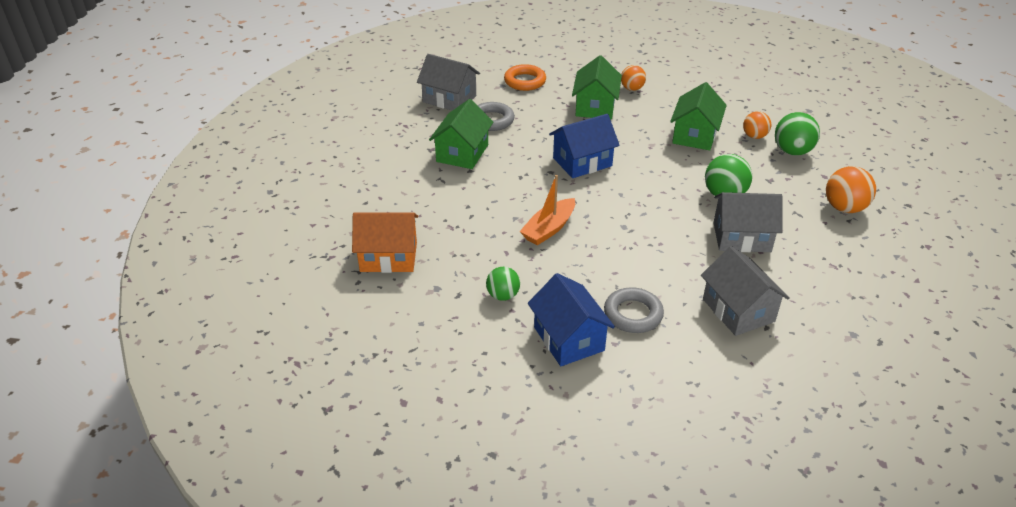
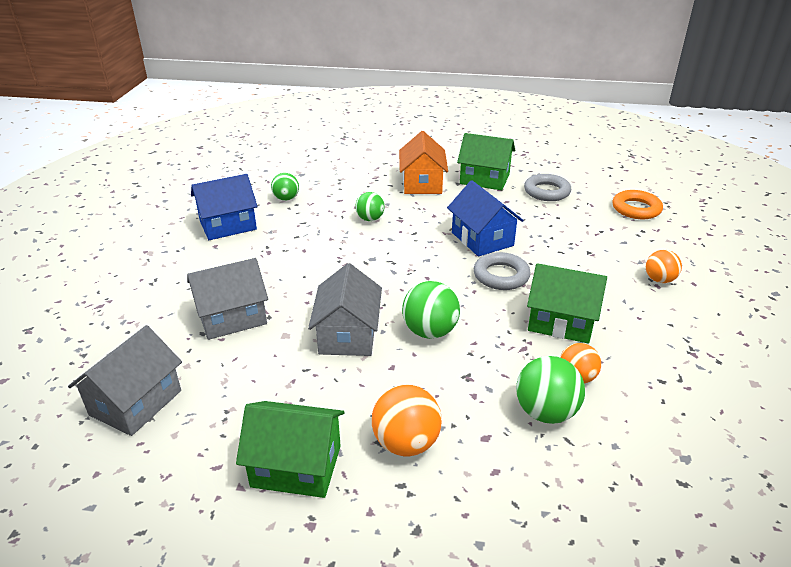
camera: 90 degrees right, 5 degrees down
(388, 257) = (340, 156): orange house -> orange house (422, 183)
(449, 99) = (578, 171): grey house -> grey house (136, 402)
(549, 229) = (370, 219): orange boat -> green ball
(595, 107) = (601, 251): green house -> green house (296, 466)
(633, 314) = (246, 256): grey ring -> grey ring (501, 276)

